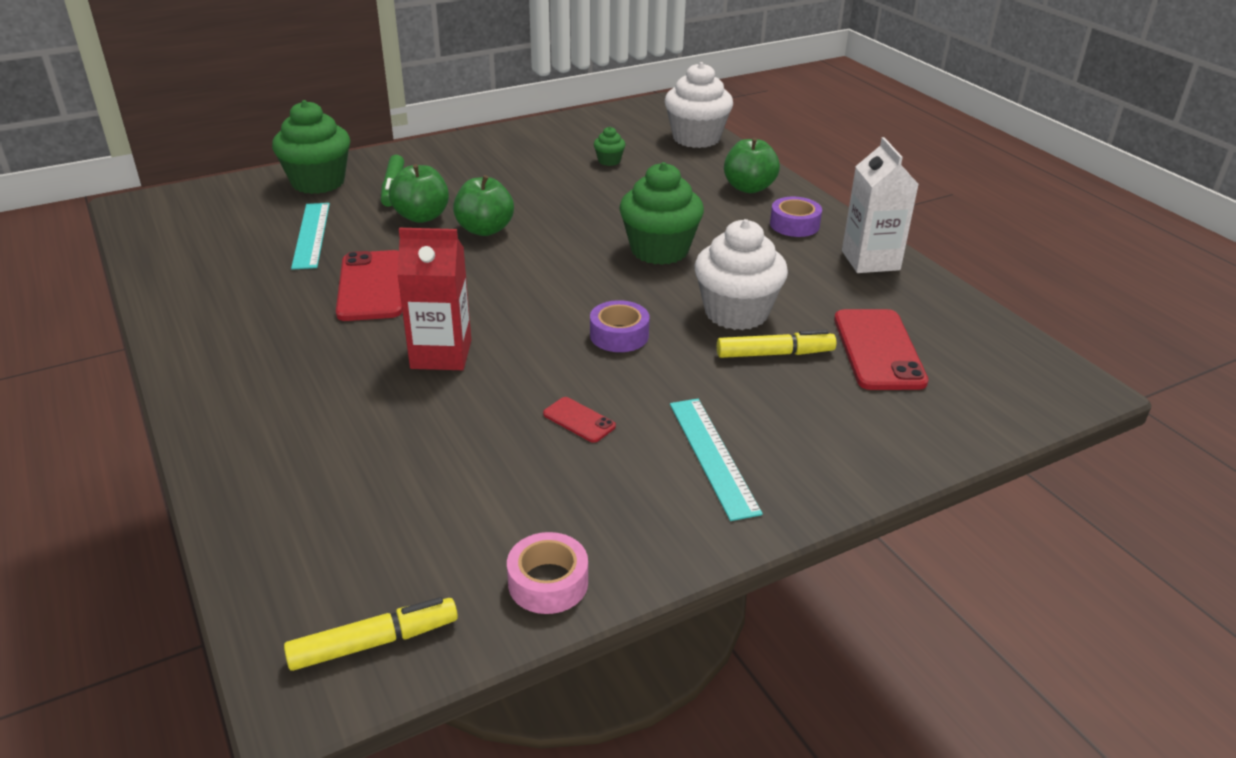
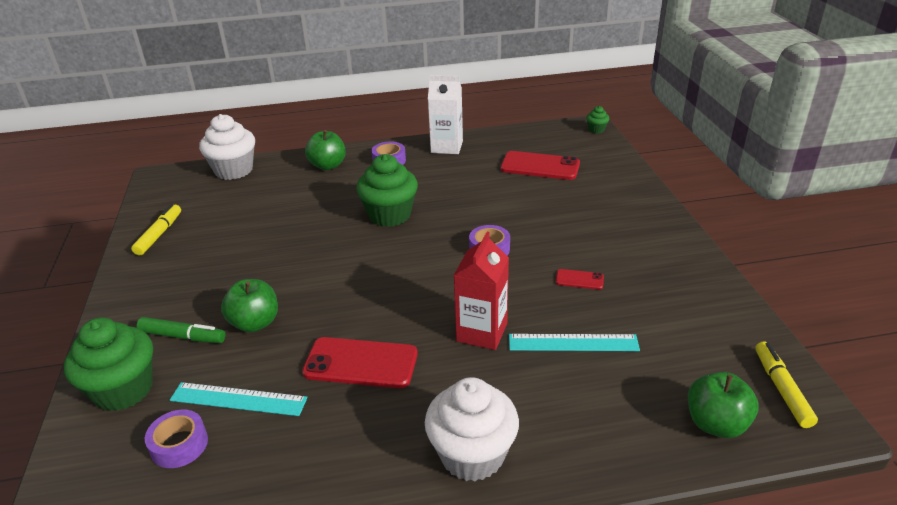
camera: 70 degrees left, 0 degrees up
(253, 223) = (179, 445): none -> purple tape
(485, 230) = (304, 290): green apple -> green apple (716, 424)
(548, 582) = (728, 313): pink tape -> none
(579, 420) = (579, 280): red phone -> red phone turned 45 degrees clockwise
(609, 161) = (236, 213): green cupcake -> green cupcake (596, 129)
(713, 456) = (624, 237): turquoise ruler -> turquoise ruler (573, 343)
(736, 313) = (482, 201): white cupcake -> white cupcake (472, 455)
(774, 354) = (532, 198): yellow marker -> yellow marker (159, 234)

